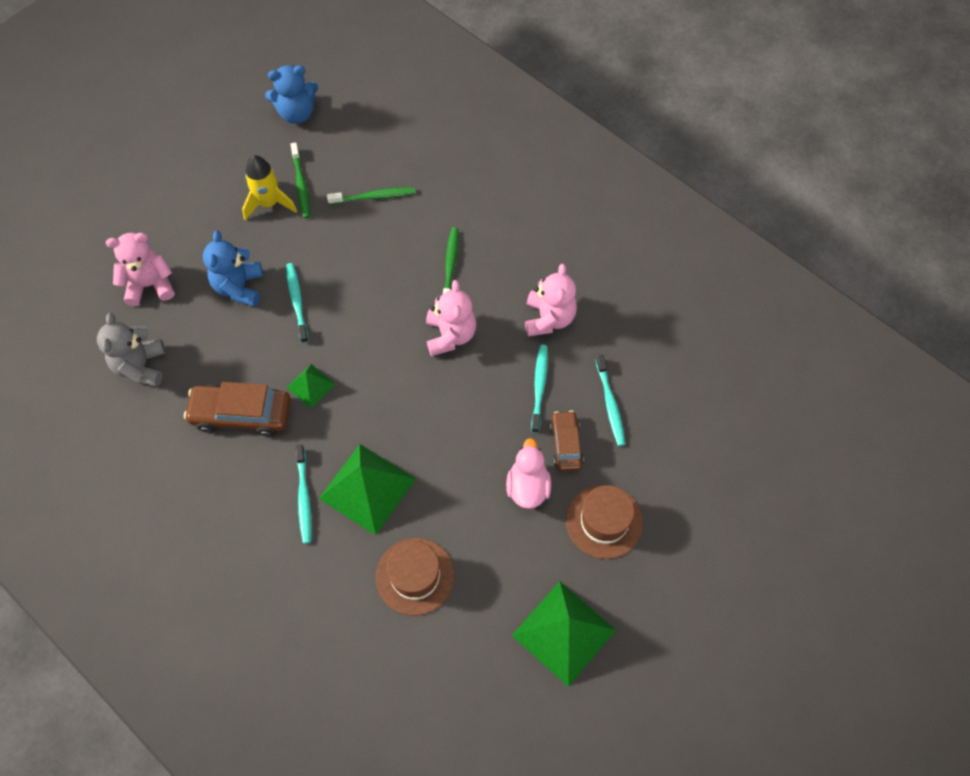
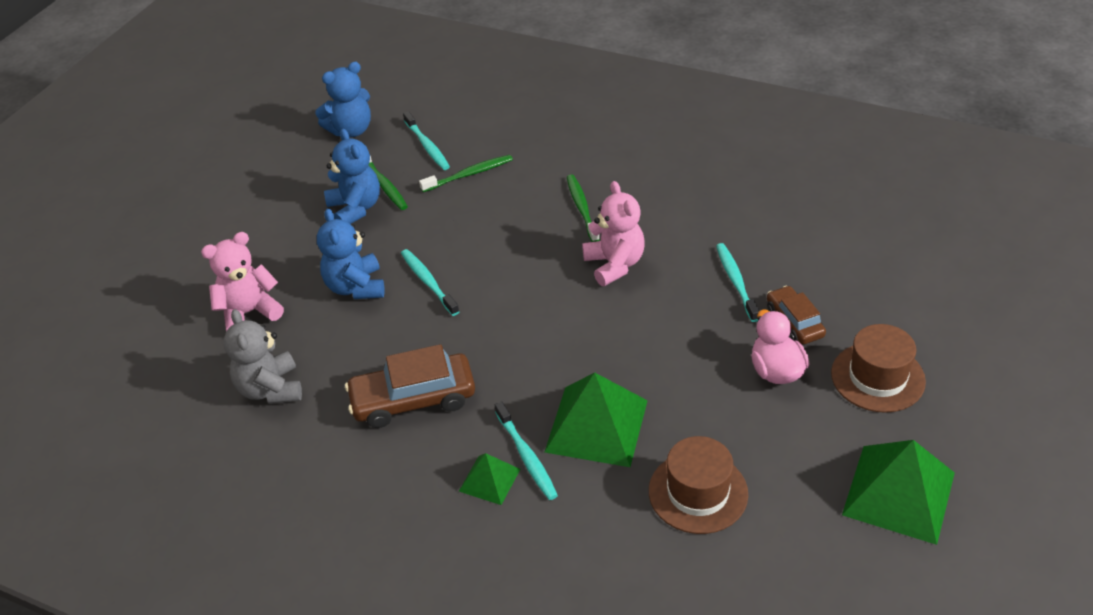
camera: 15 degrees left, 20 degrees down
(269, 203) = (355, 208): yellow rocket -> blue teddy bear
(311, 385) = (481, 351): green pyramid -> green pyramid (489, 480)
(549, 318) = (711, 223): pink teddy bear -> none
(610, 403) = (819, 275): turquoise toothbrush -> turquoise toothbrush (427, 146)

